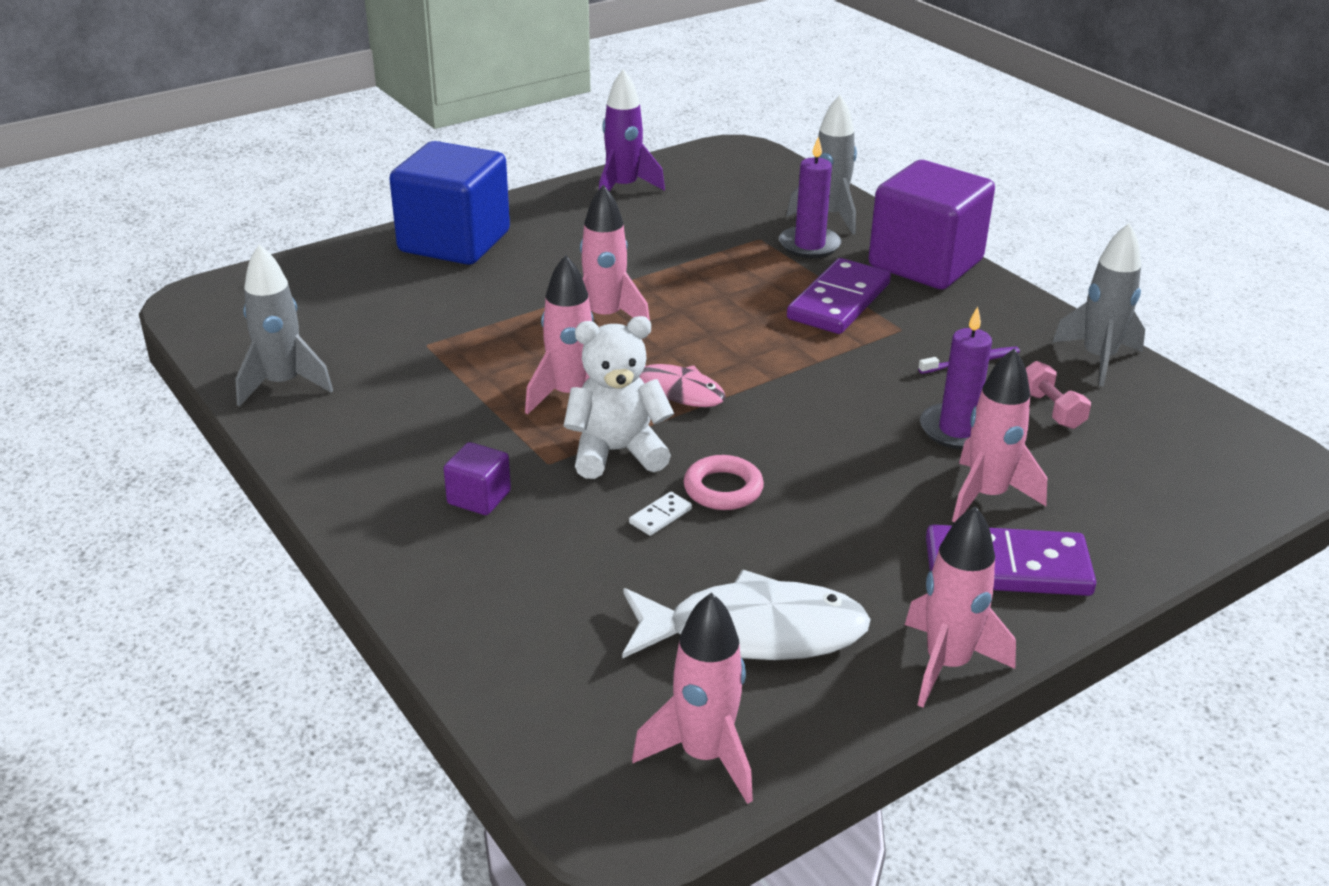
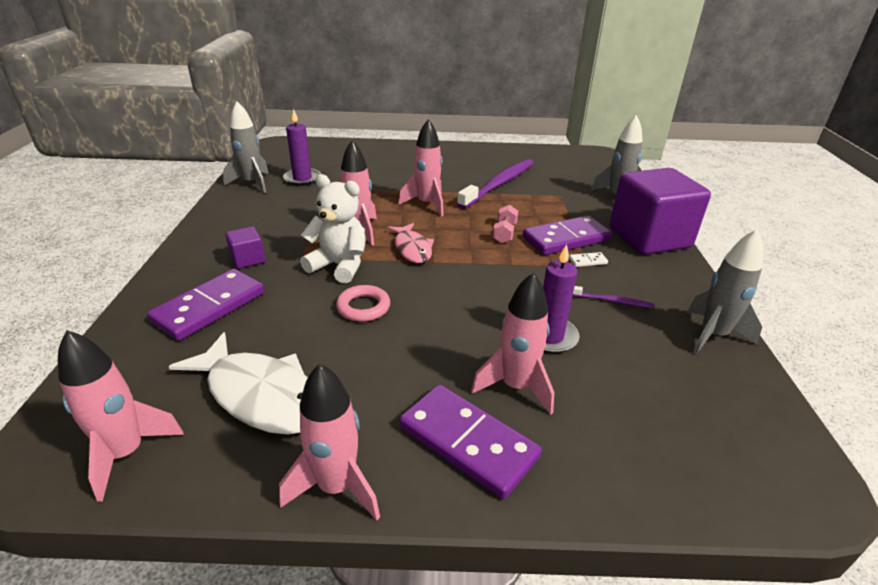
camera: 35 degrees right, 0 degrees up
(454, 242) = (406, 153): blue cube -> none
(532, 577) = (209, 307): none -> purple domino
(623, 188) = (518, 154): purple rocket -> none
(660, 249) = (499, 184): none -> purple toothbrush
(660, 516) = (311, 306): white domino -> white domino (588, 261)
(809, 245) = (586, 207): purple candle -> purple candle (302, 179)
(1051, 410) = (634, 353): pink dumbbell -> pink dumbbell (504, 233)

